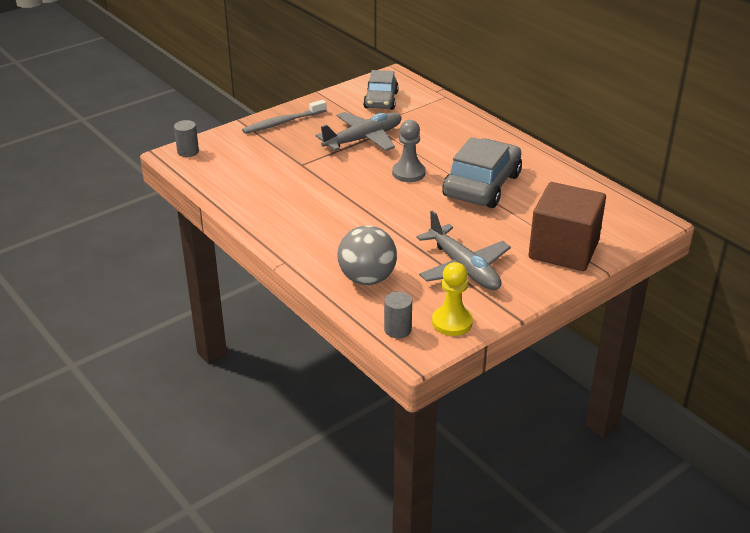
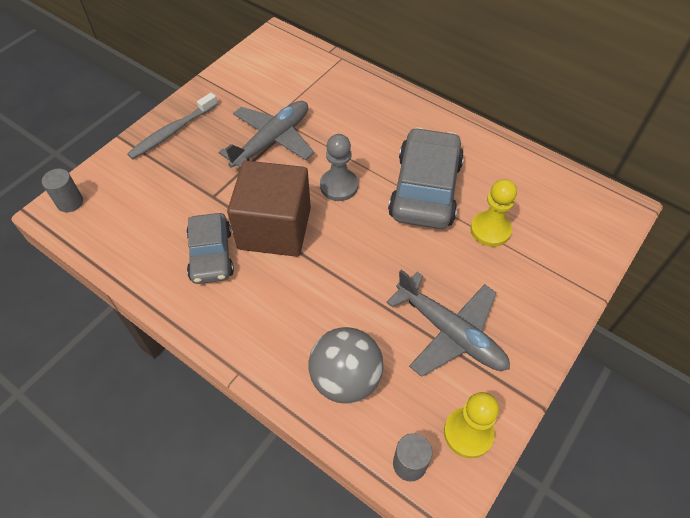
camera: 15 degrees left, 20 degrees up
(381, 100) = (273, 76): grey car -> grey car (211, 255)
(527, 217) = (490, 230): none -> yellow pawn
(563, 250) = (547, 275): brown cube -> brown cube (274, 228)

